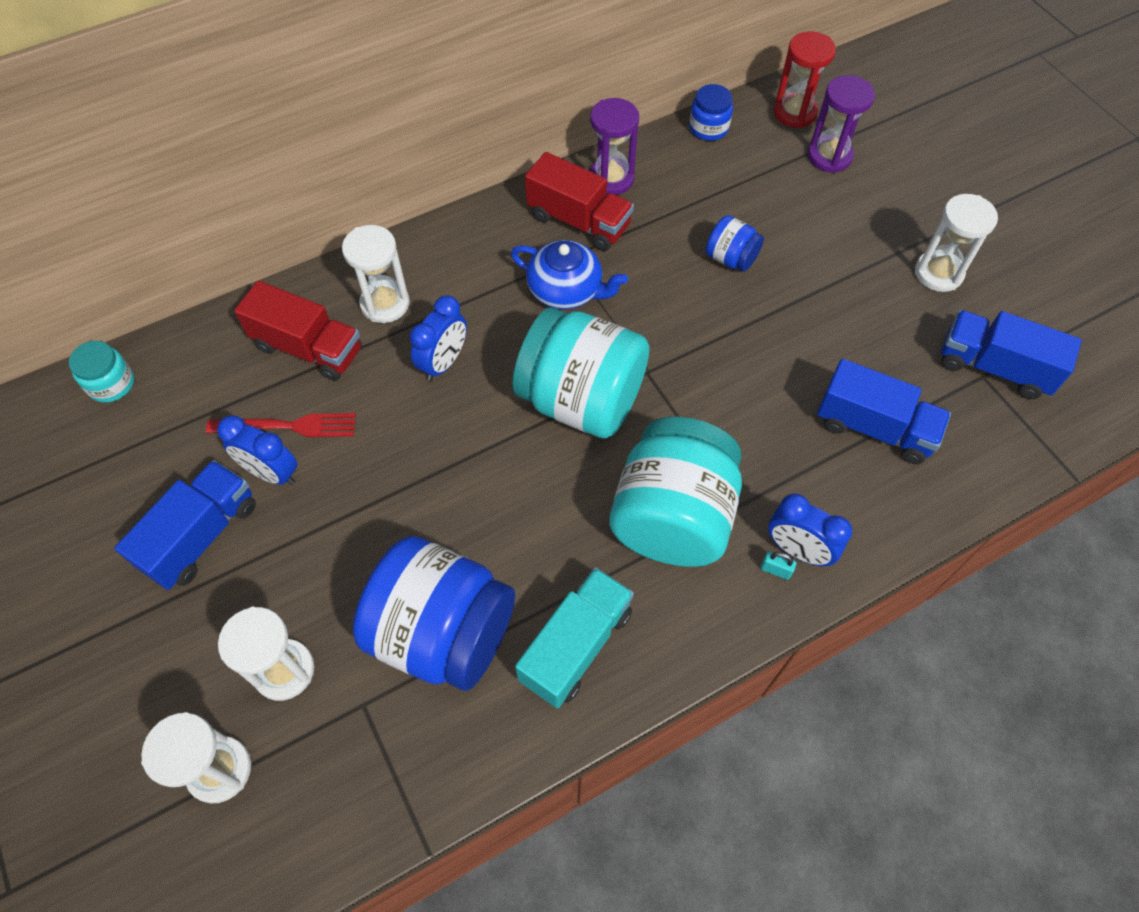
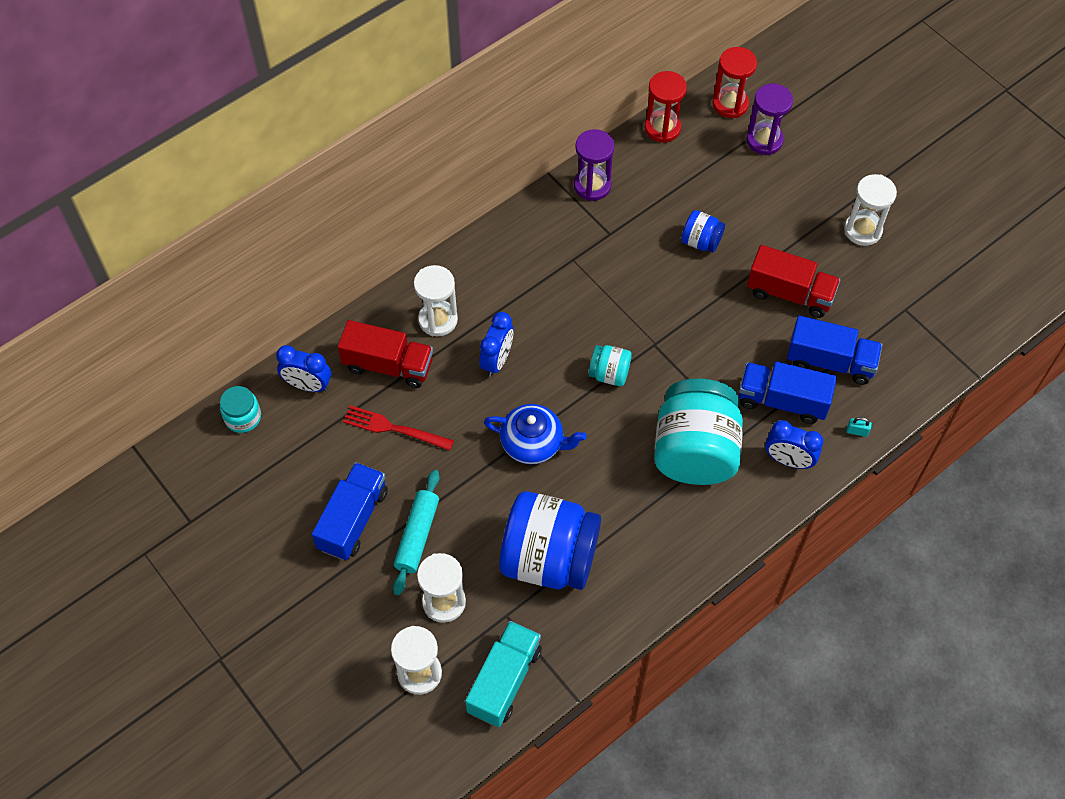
camera: 10 degrees left, 0 degrees up
(271, 473) = (390, 466): blue clock -> blue clock (308, 385)
(277, 571) = (417, 536): none -> turquoise rolling pin
(290, 426) = (393, 428): red fork -> red fork turned 150 degrees counterclockwise
(566, 290) = (578, 287): blue teapot -> blue teapot (533, 443)
(576, 646) = (645, 551): turquoise truck -> turquoise truck (504, 680)
(578, 221) = (574, 227): red truck -> red truck (790, 293)
(581, 400) = (609, 374): turquoise jar -> turquoise jar, size x0.46
(708, 128) = (662, 128): blue jar -> red hourglass
(775, 570) = (775, 477): turquoise padlock -> turquoise padlock (857, 431)
(994, 367) = (912, 301): blue truck -> blue truck (782, 401)

